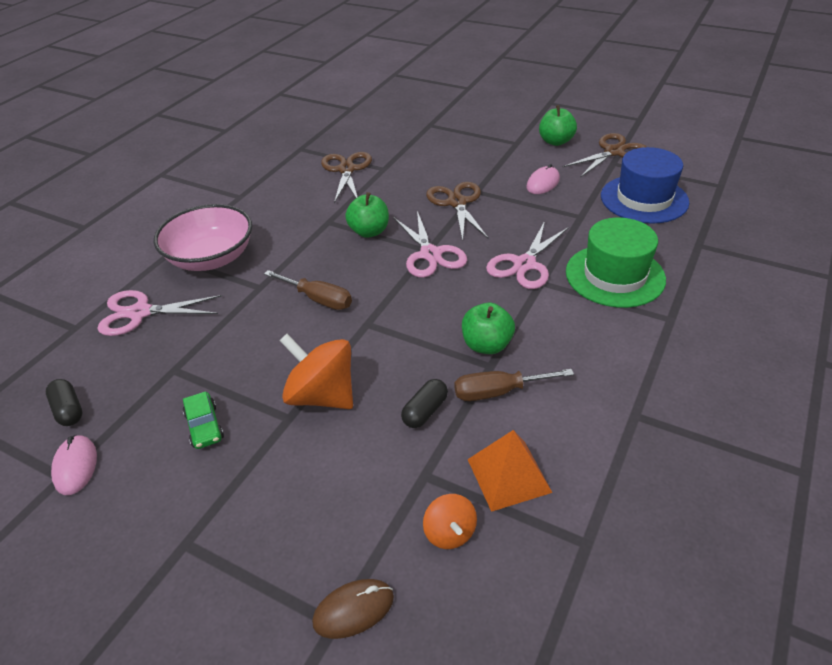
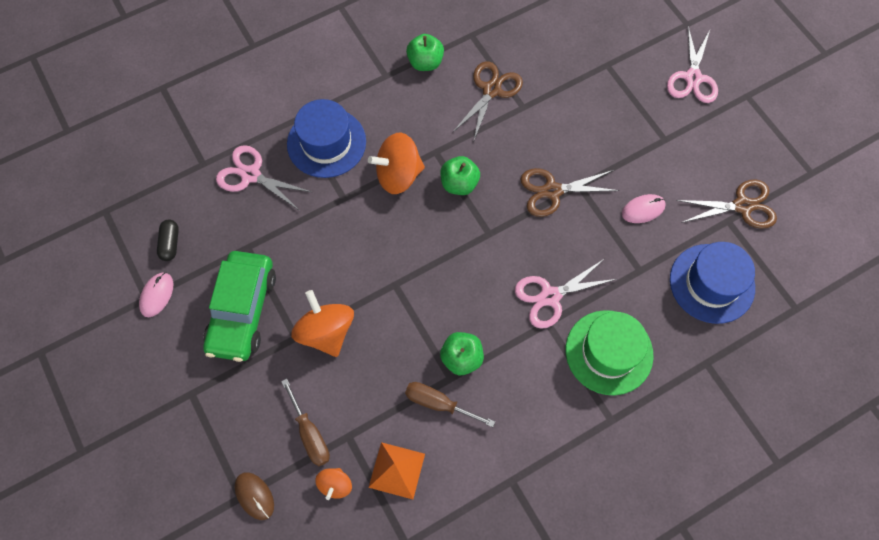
camera: 30 degrees right, 25 degrees up
(204, 426) = (242, 311): green car -> green car, size x2.30
(211, 258) = (326, 143): pink bowl -> blue hat
(304, 249) = (398, 175): none -> orange spinning top
(318, 299) = (376, 238): brown screwdriver -> brown screwdriver (310, 434)
(353, 610) = (254, 496): brown mouse -> brown mouse turned 45 degrees clockwise
(425, 411) = (381, 388): black capsule -> none
(430, 254) = (487, 240): pink scissors -> pink scissors (692, 78)
(457, 203) = (552, 191): brown scissors -> brown scissors turned 120 degrees counterclockwise
(555, 141) = (702, 159): green apple -> green apple (425, 62)

